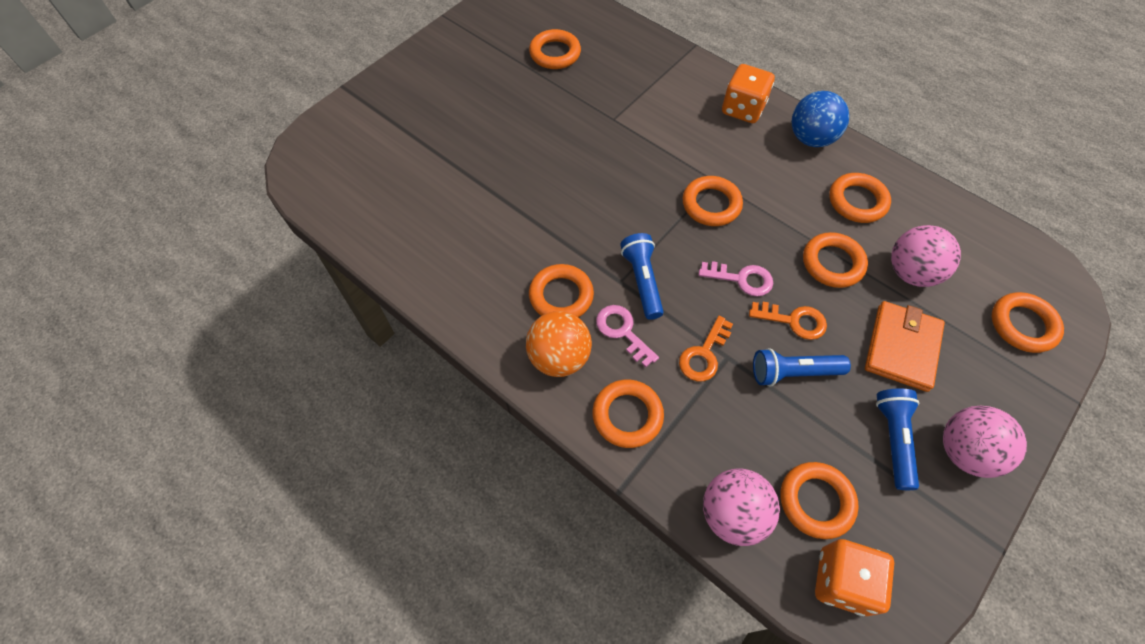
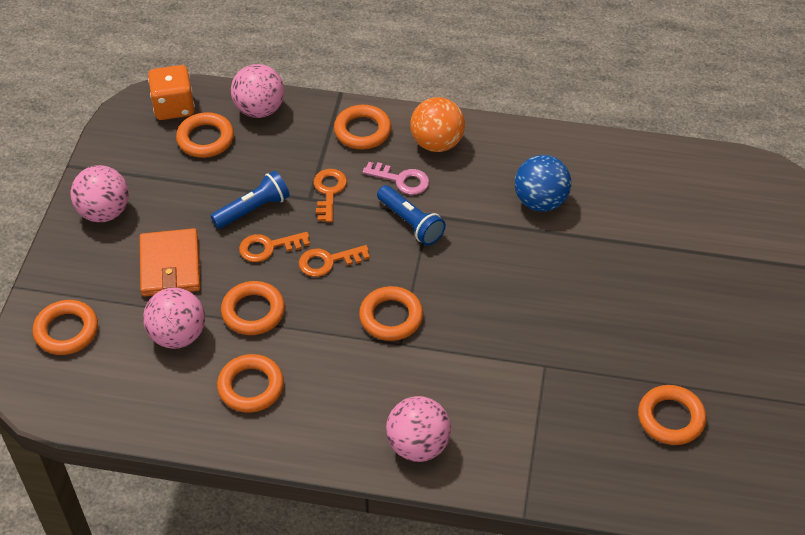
camera: 150 degrees right, 10 degrees down
(561, 296) = (468, 183): orange ring -> none
(741, 279) = (328, 261): pink key -> orange key
(743, 109) = (418, 445): orange dice -> pink ball
(811, 138) = (326, 441): blue ball -> blue ball (540, 201)
(893, 439) = (160, 197): blue flashlight -> none

